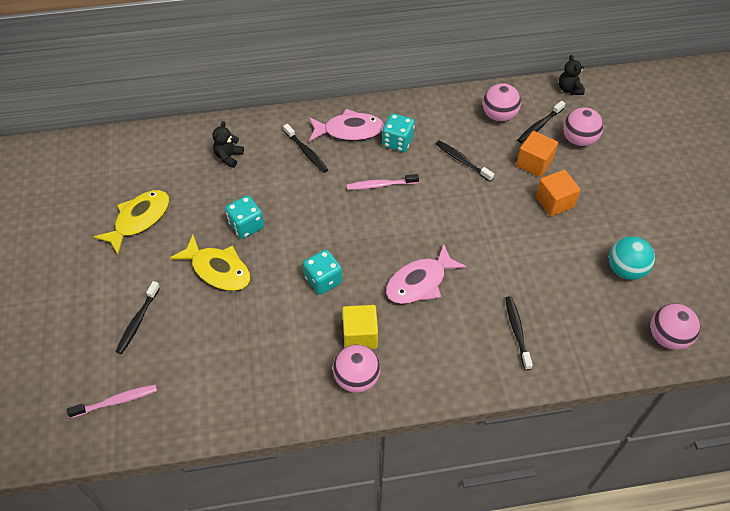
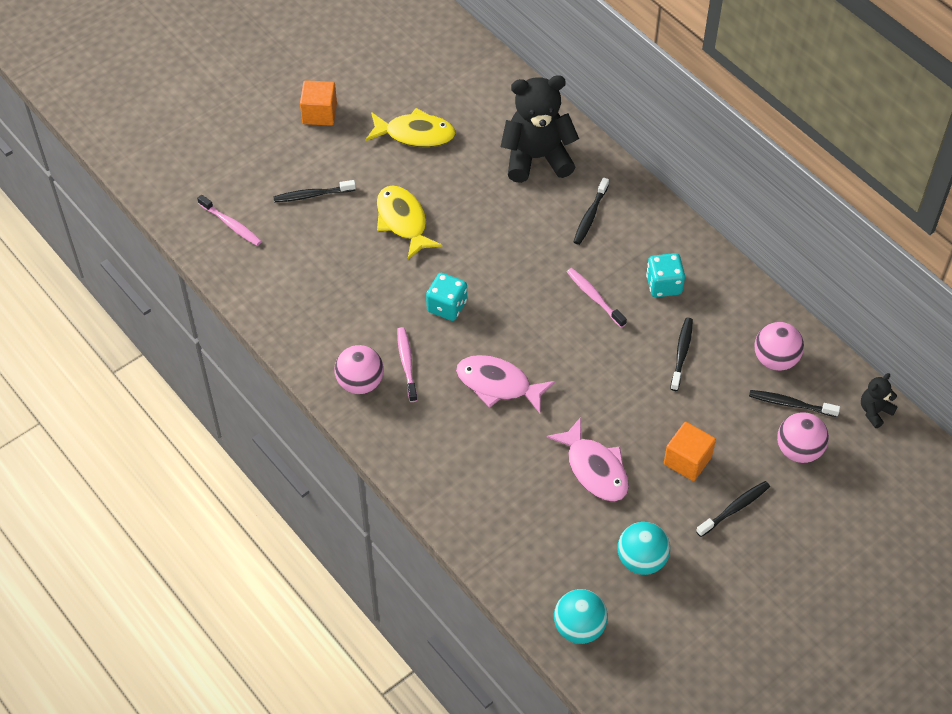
camera: 60 degrees right, 0 degrees up
(218, 269) = (403, 221): yellow fish -> yellow fish turned 150 degrees clockwise
(229, 157) = (537, 158): black teddy bear -> black teddy bear, size x2.19
(246, 225) = (466, 216): turquoise dice -> none
(349, 130) = (647, 237): pink fish -> pink fish (594, 468)
(360, 335) = (407, 364): yellow cube -> pink toothbrush
(517, 332) = (496, 490): black toothbrush -> black toothbrush (734, 509)
(534, 163) = (729, 420): orange cube -> orange cube (319, 113)
(667, 337) = (579, 627): pink ball -> turquoise ball

